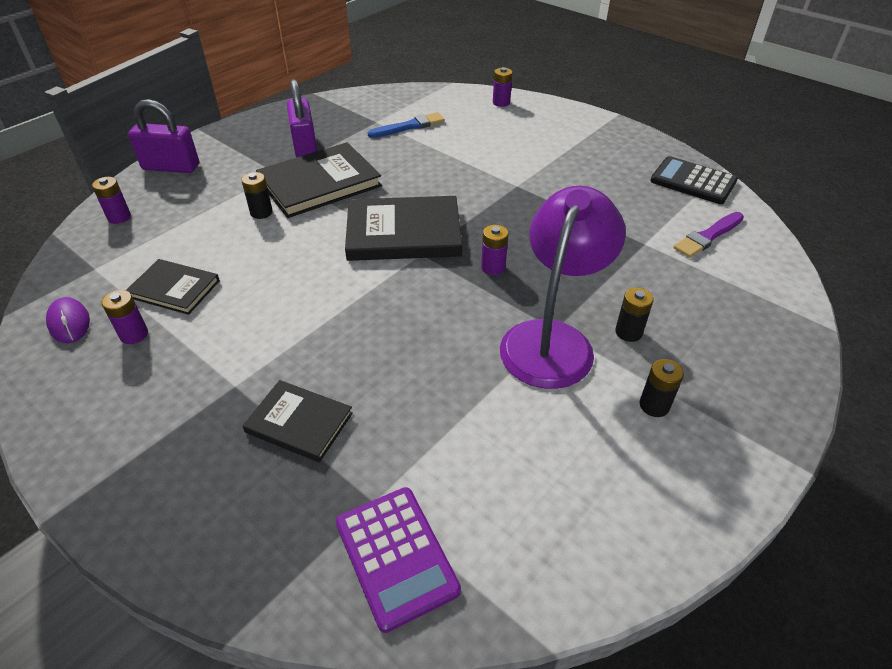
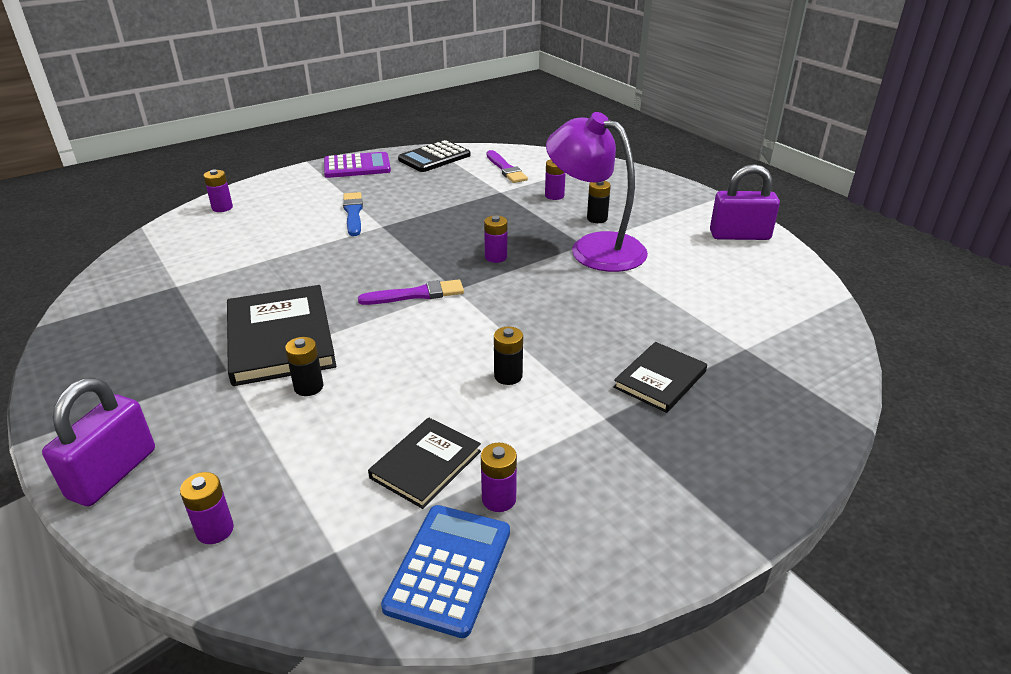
camera: 75 degrees left, 10 degrees down
(69, 322) = (449, 569): purple mouse -> blue calculator
(305, 147) = (183, 343): purple padlock -> purple padlock (739, 235)
(396, 556) = (792, 343): purple calculator -> purple calculator (357, 166)
(403, 233) = (416, 294): black book -> purple brush
(409, 126) = (212, 266): blue brush -> blue brush (353, 213)
(654, 405) = (668, 225): black battery -> black battery (508, 376)
(665, 287) = (554, 196): none -> purple battery

